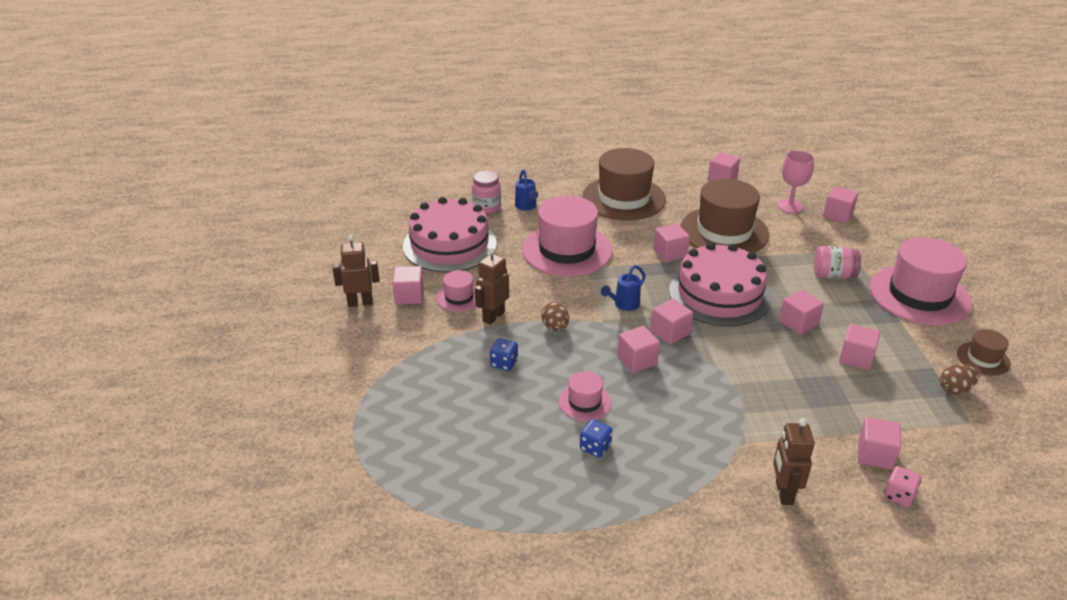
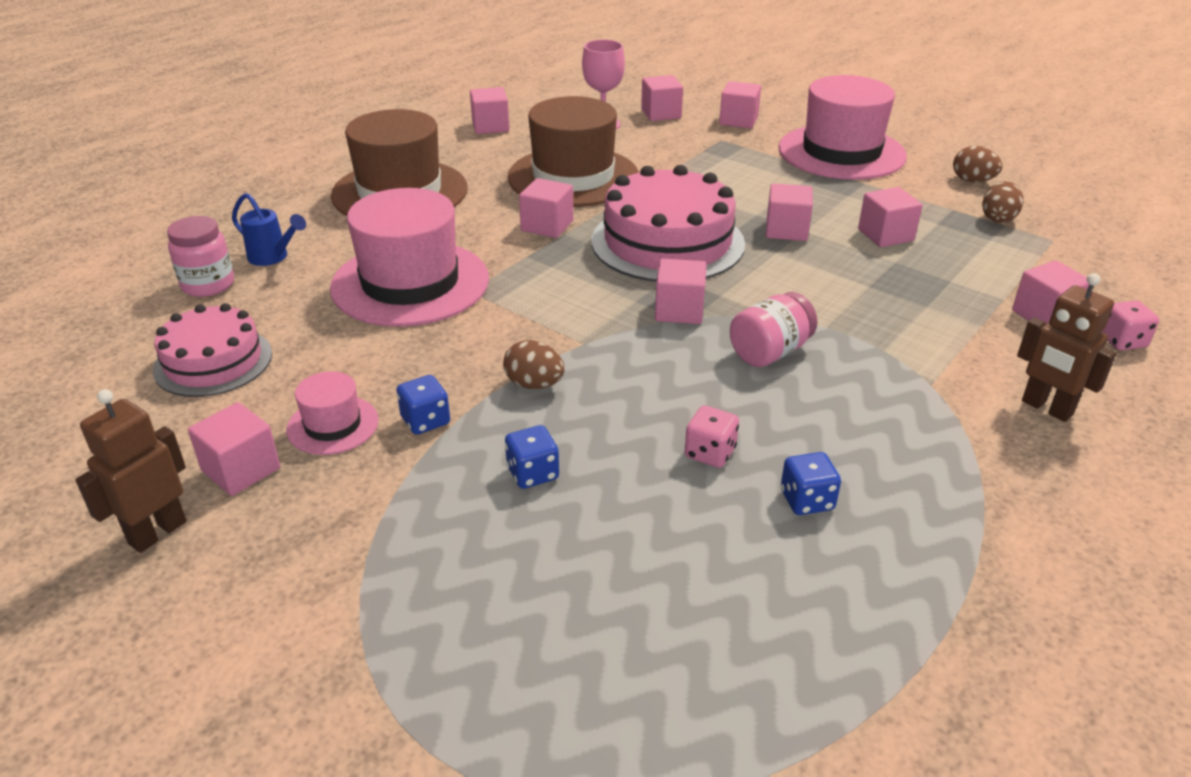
camera: 45 degrees left, 0 degrees up
(449, 245) = (213, 361): pink cake -> pink cake, size x0.62
(493, 316) = (425, 421): brown robot -> blue dice
(584, 402) = (710, 453): pink hat -> pink dice
(623, 305) = (580, 310): blue watering can -> none
(637, 360) = (692, 363): pink cube -> pink cube (738, 121)
(833, 275) = (744, 169): pink jar -> pink jar (770, 352)
(983, 358) = (972, 181): brown hat -> brown egg

